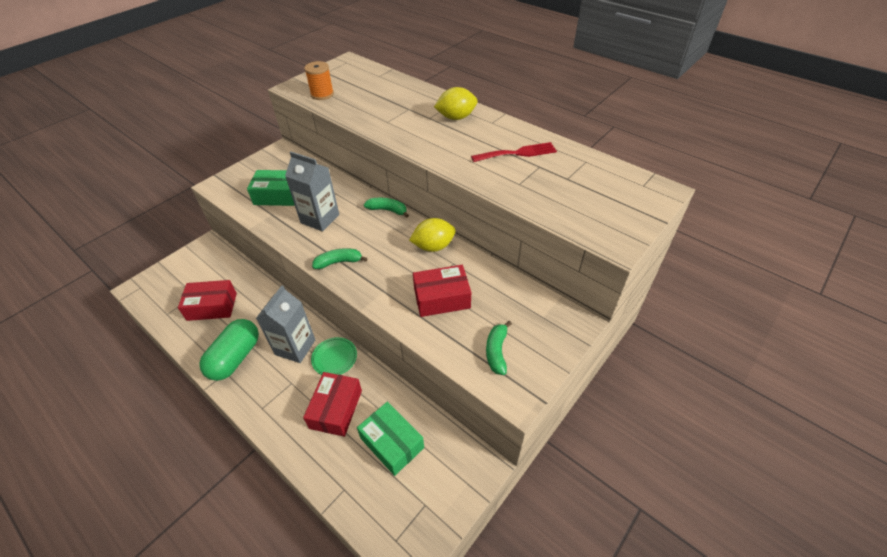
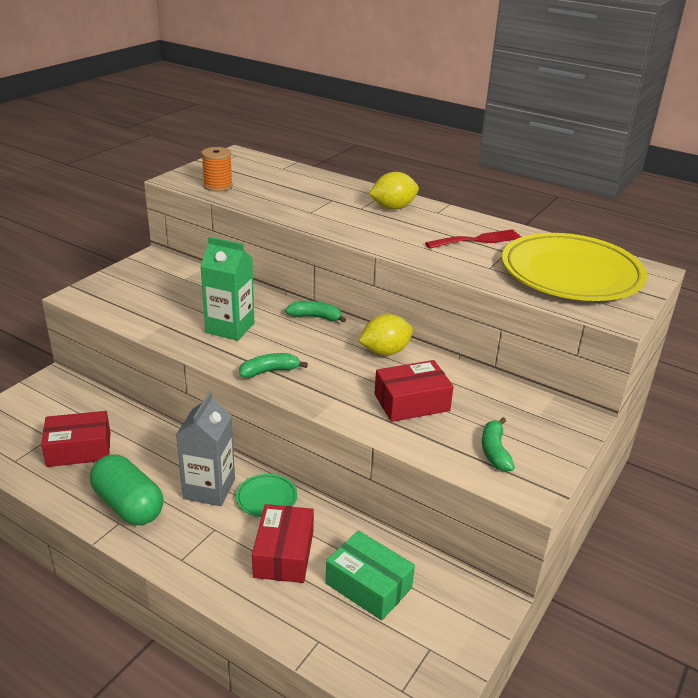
camera: 10 degrees left, 15 degrees down
(235, 357) = (128, 505): green capsule -> green capsule turned 60 degrees counterclockwise
(278, 195) = (165, 305): green box -> none
(320, 219) = (230, 328): grey carton -> green carton
(588, 192) = (571, 273): none -> yellow plate

